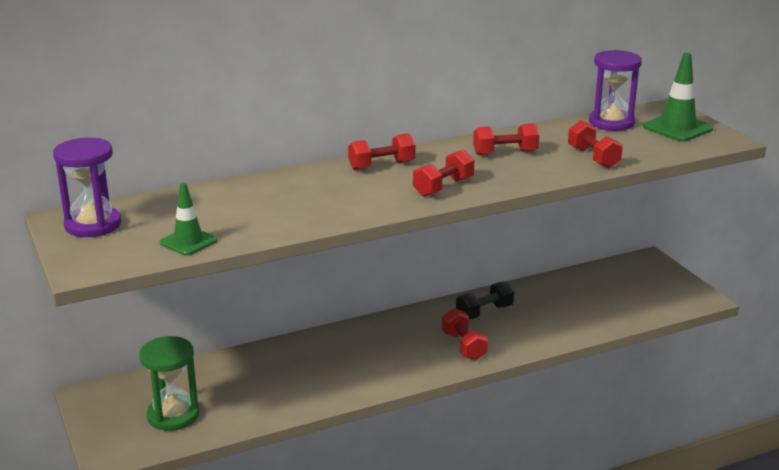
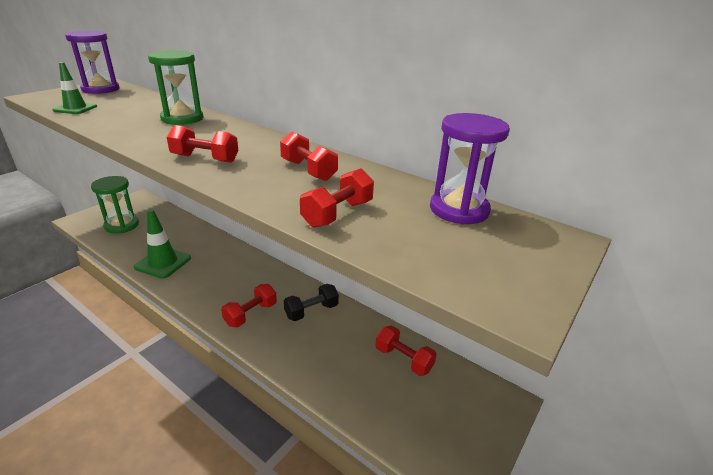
camera: 60 degrees right, 5 degrees up
(299, 186) = (182, 118): none -> green hourglass
(381, 166) = (239, 133): red dumbbell -> red dumbbell (403, 359)
(484, 312) = (311, 311): black dumbbell -> black dumbbell turned 60 degrees counterclockwise
(677, 128) = (504, 257): green traffic cone -> green traffic cone (163, 262)

